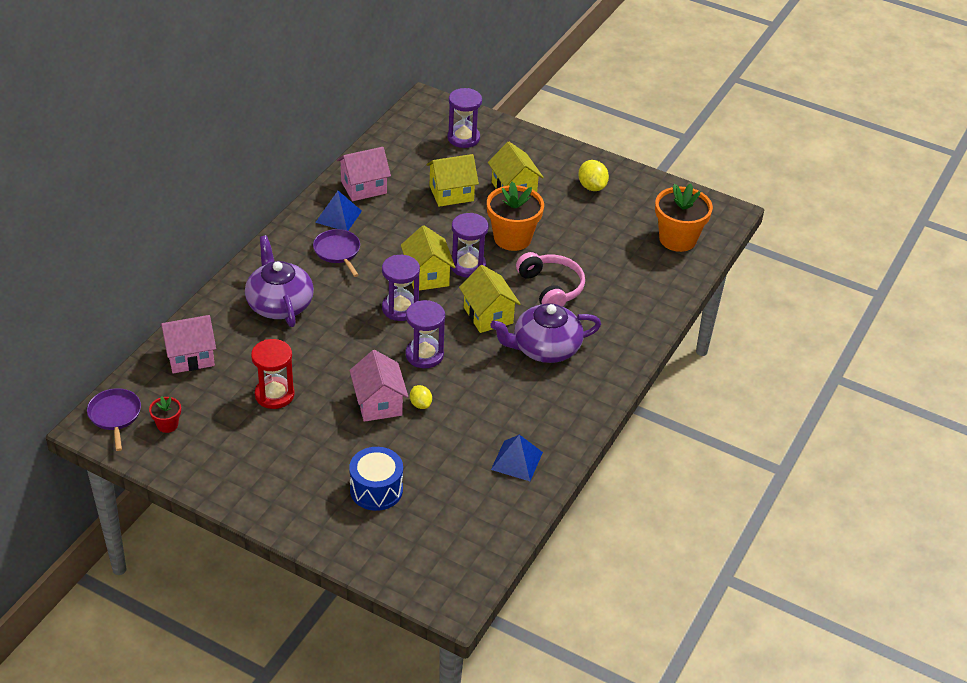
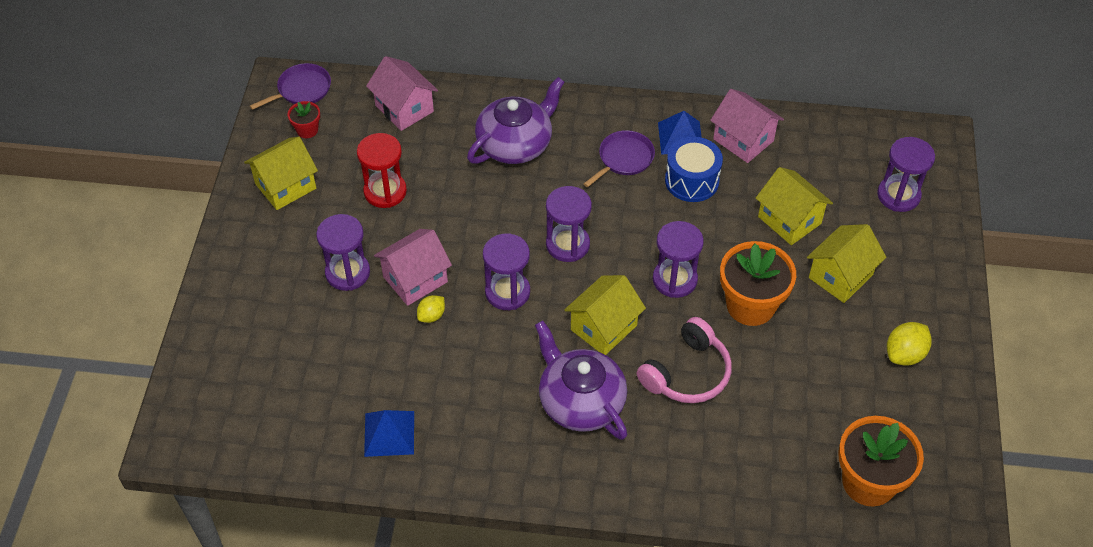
camera: 70 degrees right, 10 degrees up
(345, 442) = (347, 273): none -> purple hourglass
(376, 489) = (293, 323): blue drum -> blue drum (691, 181)
(427, 276) = (634, 249): yellow house -> yellow house (285, 186)

